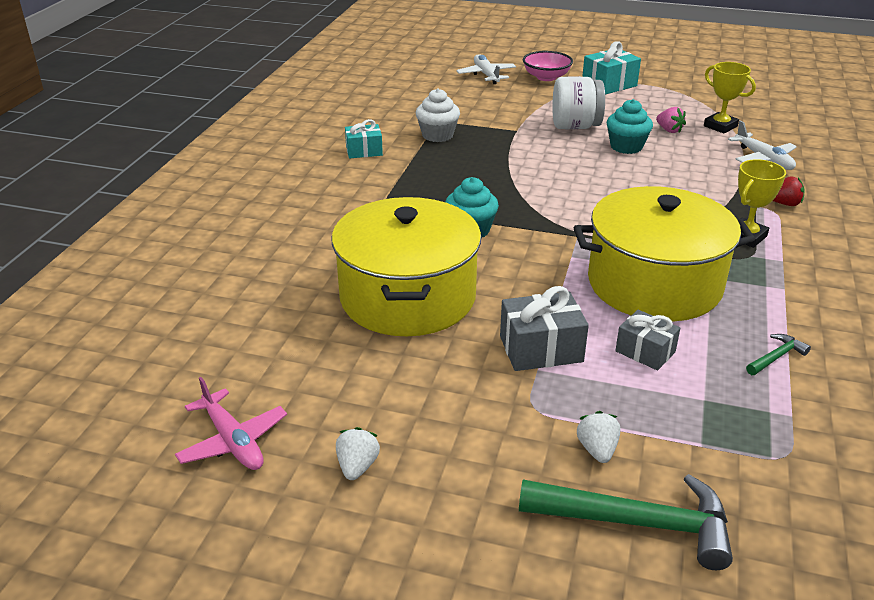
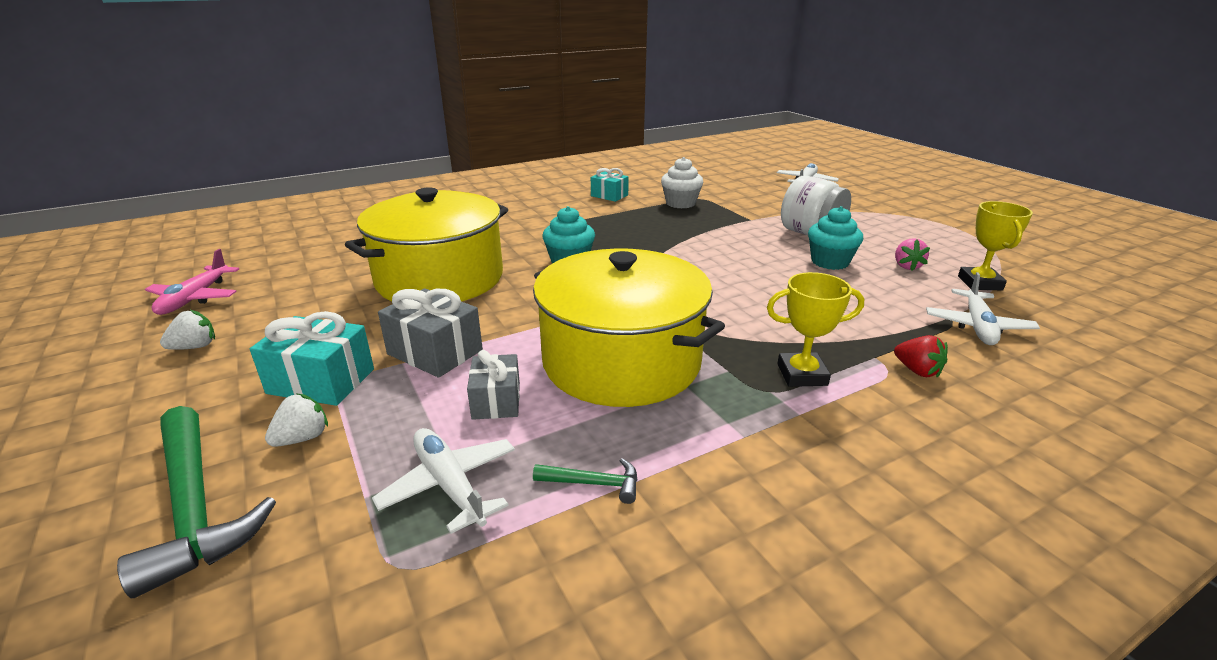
camera: 45 degrees right, 5 degrees down
(546, 77) = (859, 197): pink bowl -> none
(609, 85) = (914, 218): turquoise gift -> turquoise gift (321, 381)
(724, 408) = (449, 485): none -> white plane

